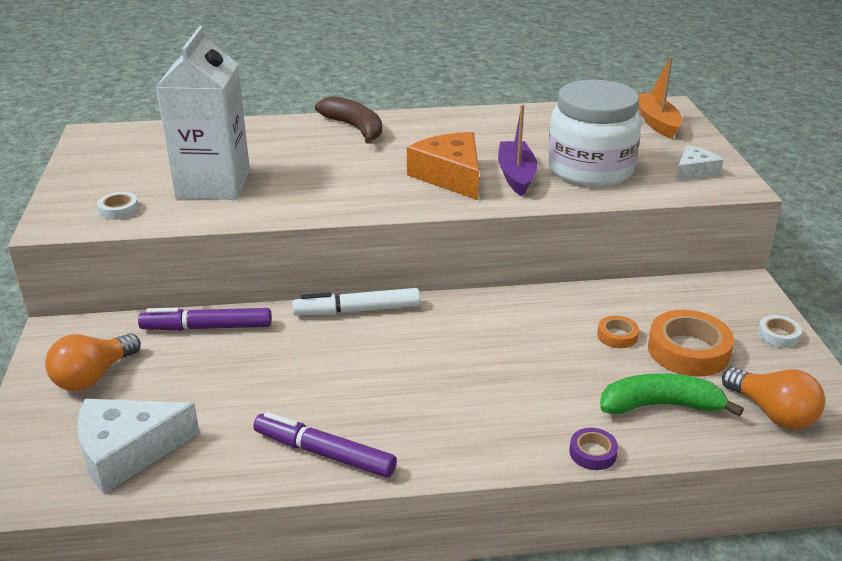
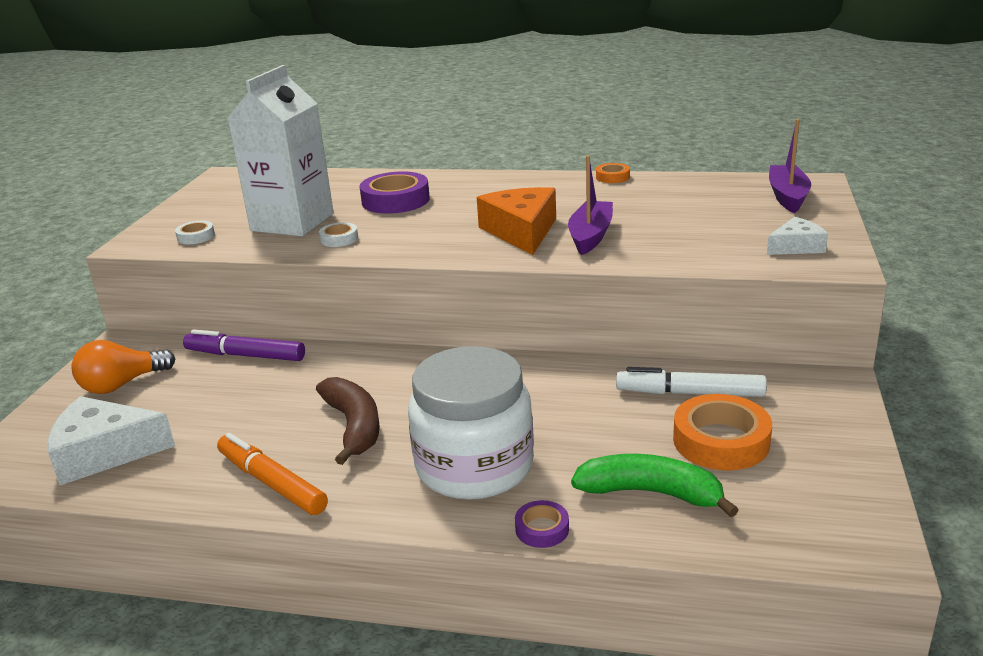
camera: 20 degrees right, 5 degrees down
(303, 151) = (395, 200): none -> purple tape
(324, 453) = (272, 483): purple marker -> orange marker
(354, 128) = (460, 183): brown banana -> brown banana (354, 426)
(357, 310) = (392, 357): white marker -> white marker (690, 393)
(590, 169) = (676, 236): white jar -> white jar (474, 466)
(617, 336) = (647, 415): orange tape -> orange tape (612, 177)
(656, 122) = (787, 196): orange boat -> purple boat
(772, 413) = (783, 522): orange light bulb -> none
(778, 335) = (843, 439): white tape -> white tape (339, 239)

